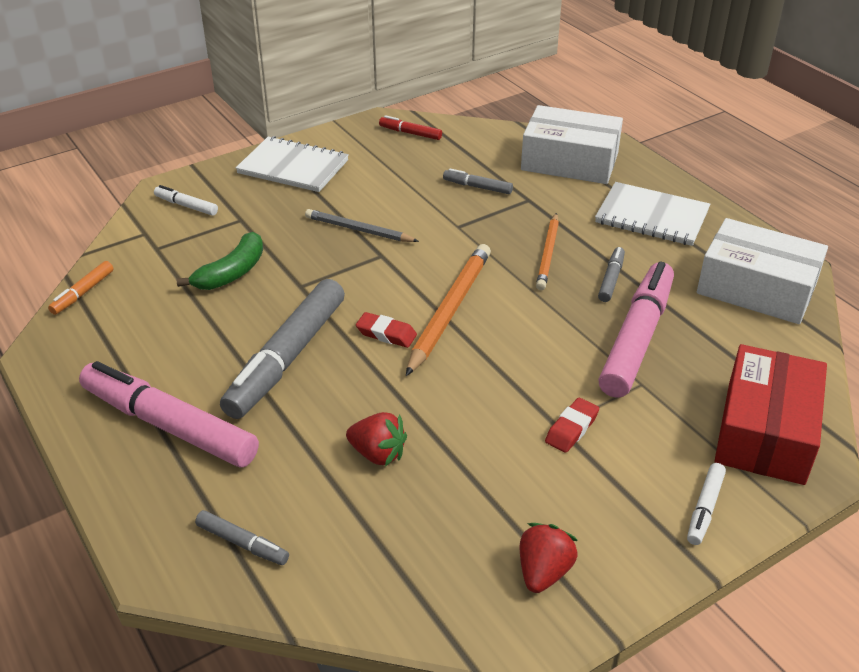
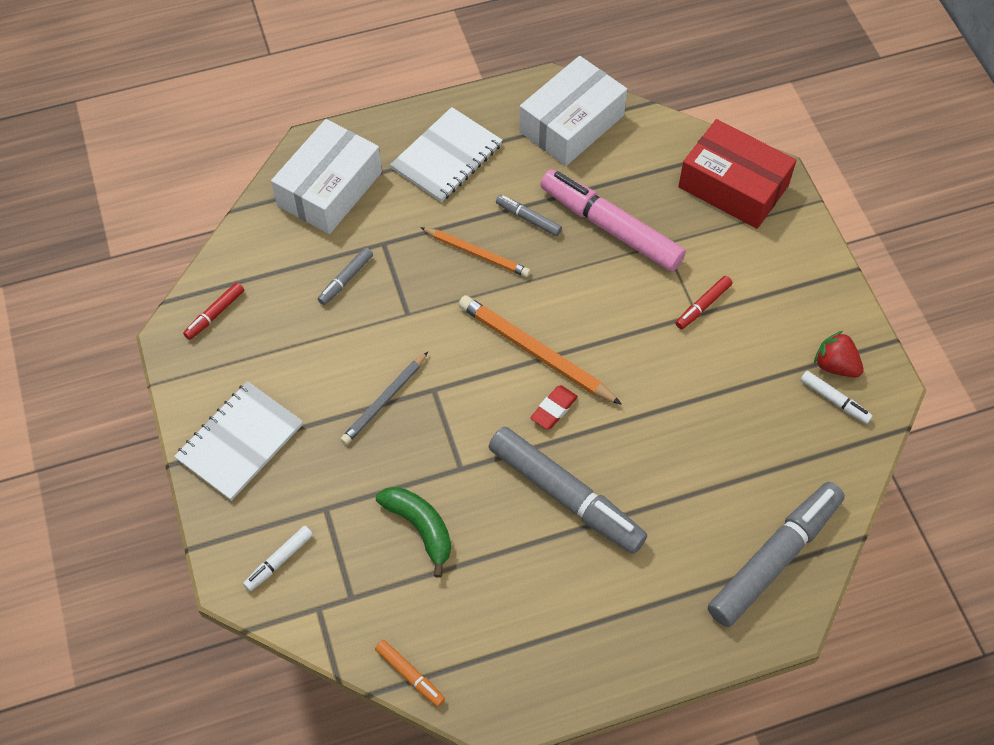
camera: 75 degrees left, 20 degrees up
(169, 425) = (630, 603): pink marker -> none
(242, 543) = (775, 558): grey marker -> grey marker, size x2.23
(378, 454) = (700, 446): red strawberry -> none
(571, 429) = (703, 306): red eraser -> red marker
(704, 508) = (797, 251): white marker -> white marker (834, 400)

